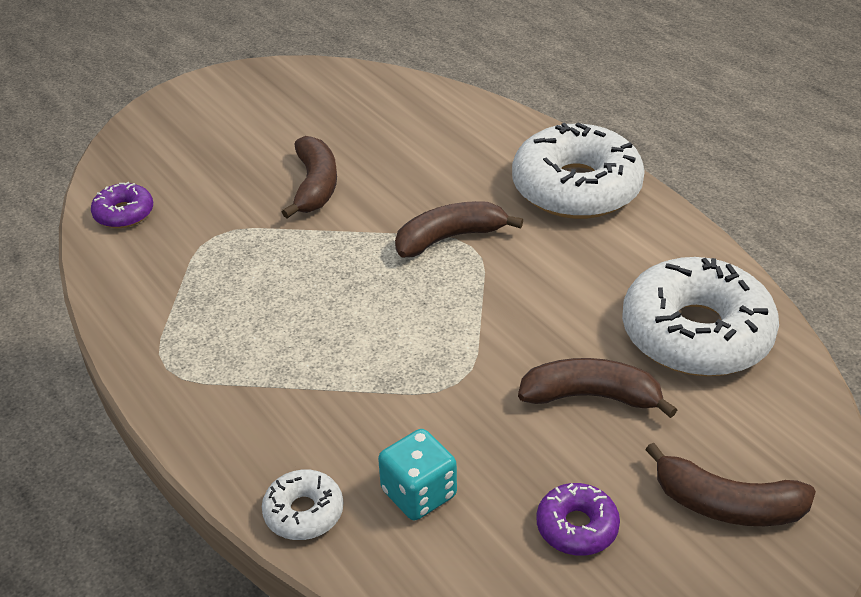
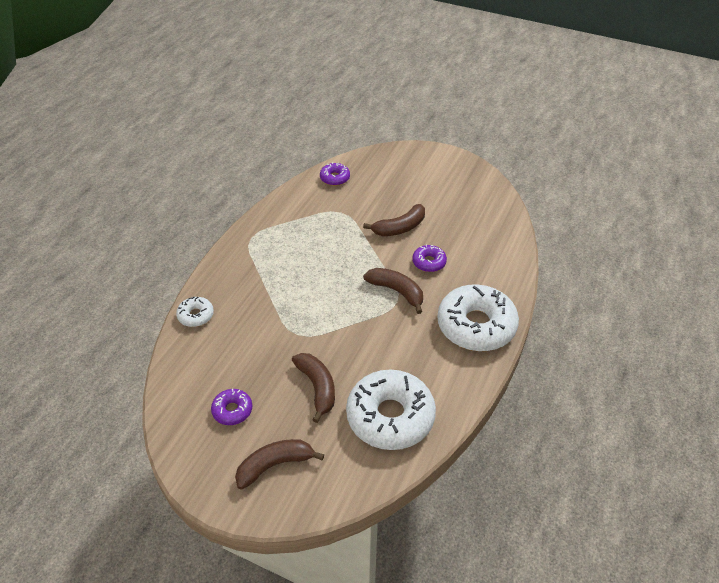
camera: 60 degrees right, 5 degrees up
(416, 185) = (429, 262): none -> purple donut
(419, 493) = (224, 348): turquoise dice -> none
(727, 505) = (274, 465): brown banana -> brown banana turned 75 degrees clockwise

